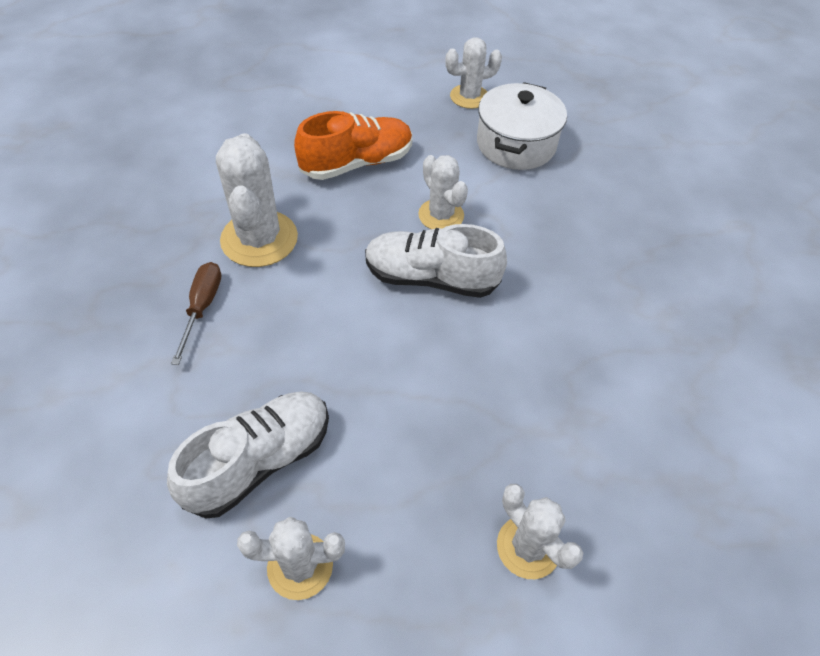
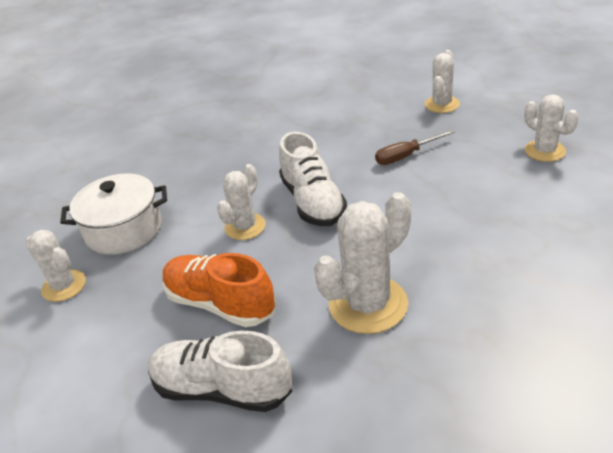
camera: 115 degrees left, 15 degrees down
(202, 307) = (465, 288): brown screwdriver -> brown screwdriver (405, 156)
(259, 461) = (521, 192): white shoe -> white shoe (222, 389)

